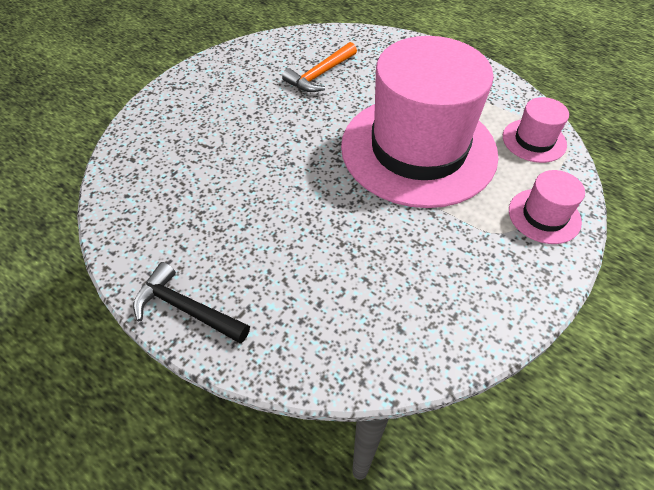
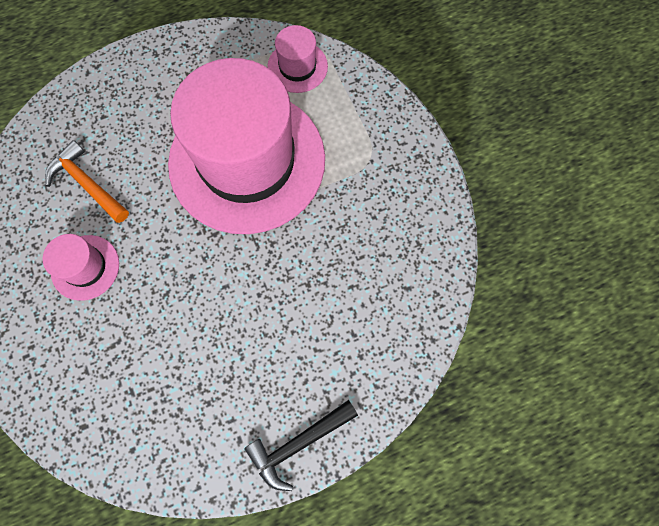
camera: 60 degrees left, 20 degrees up
(320, 75) = (87, 184): orange hammer -> orange hammer turned 150 degrees clockwise
(544, 216) = (373, 119): pink hat -> pink hat (85, 267)

